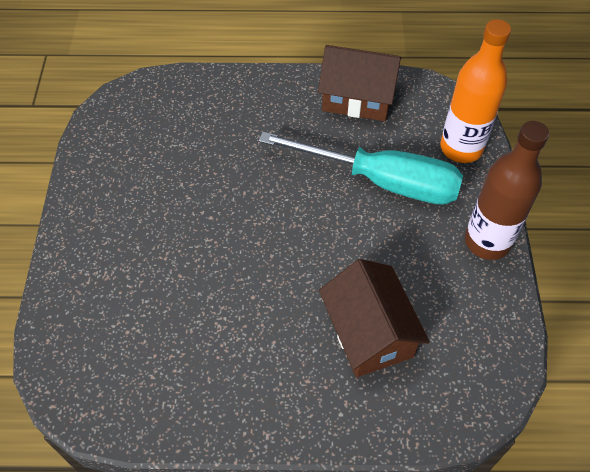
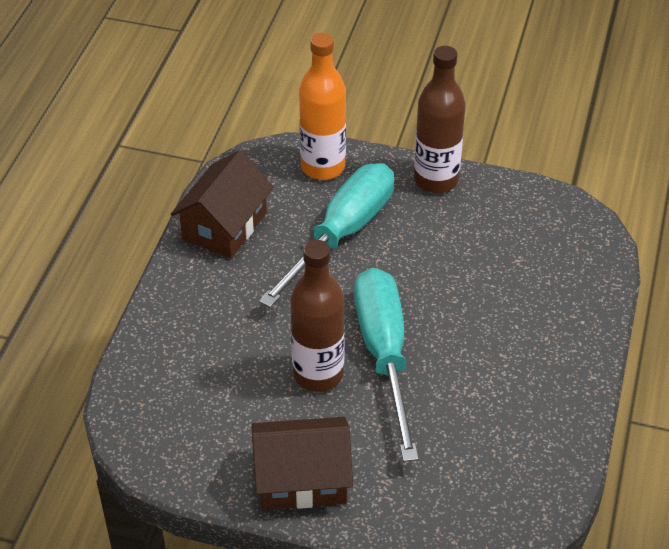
camera: 75 degrees left, 10 degrees down
(211, 200) = (318, 374): none -> brown bottle
(246, 244) = (384, 355): none -> turquoise screwdriver
(369, 333) = (508, 284): brown house -> brown house (302, 479)

